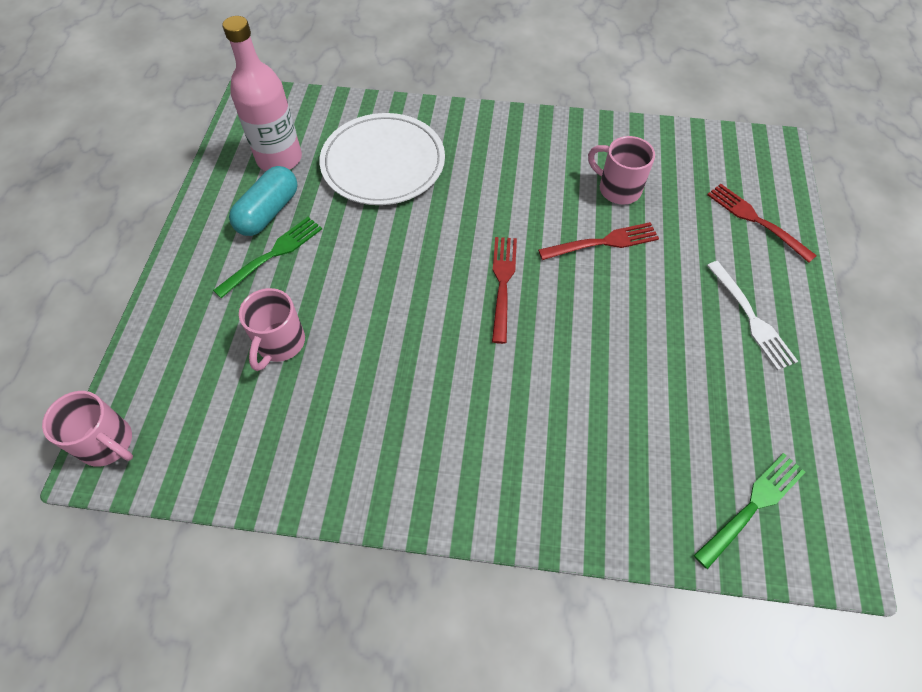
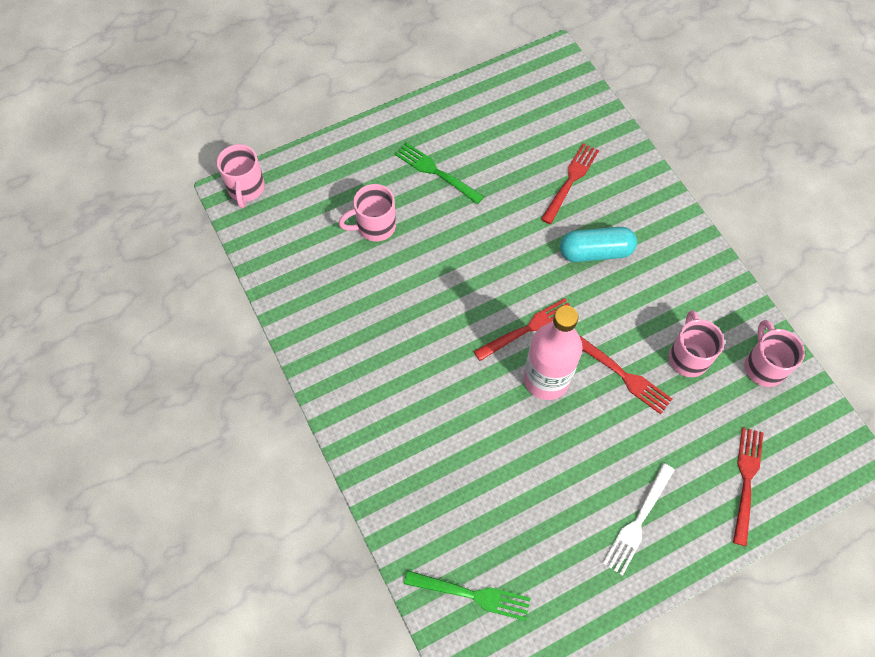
camera: 55 degrees right, 5 degrees up
(268, 212) = (467, 143): turquoise capsule -> turquoise capsule (595, 252)
(273, 254) = (436, 172): green fork -> green fork turned 150 degrees counterclockwise
(279, 158) = (517, 115): pink bottle -> pink bottle (546, 379)
(383, 163) = (570, 180): white plate -> red fork
(661, 148) = (763, 366): none -> pink mug

